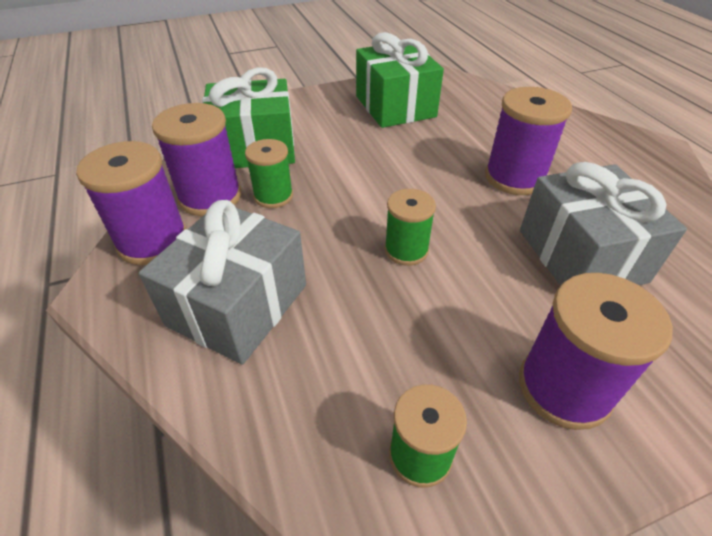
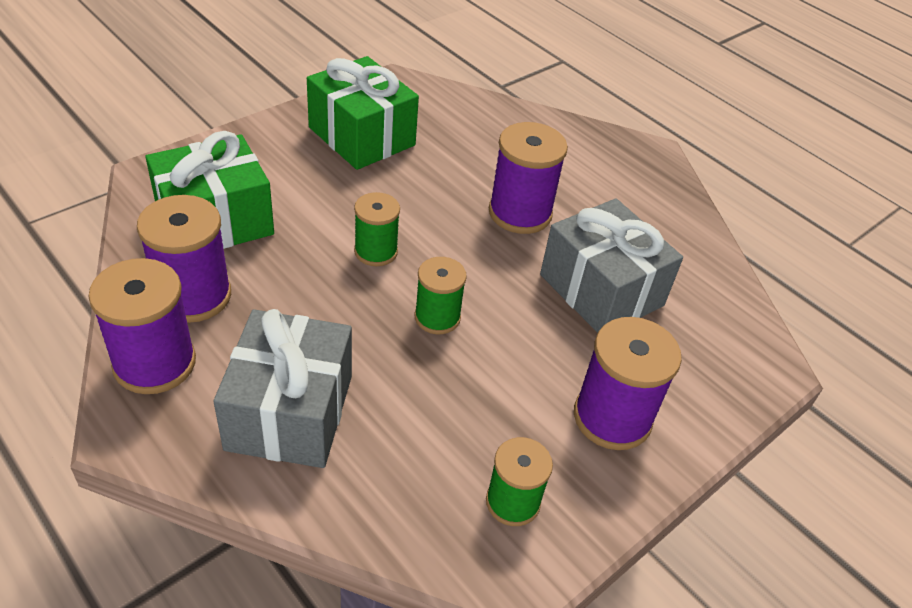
camera: 25 degrees left, 0 degrees up
(273, 196) = (269, 281): green spool -> green spool (376, 251)

